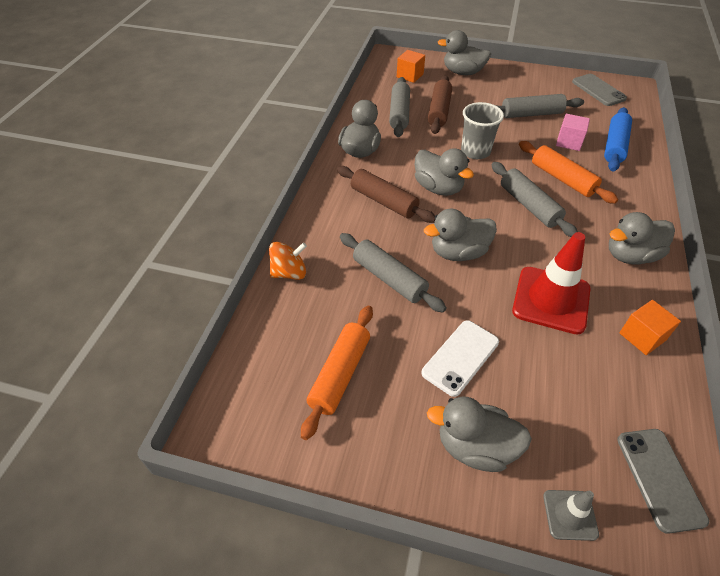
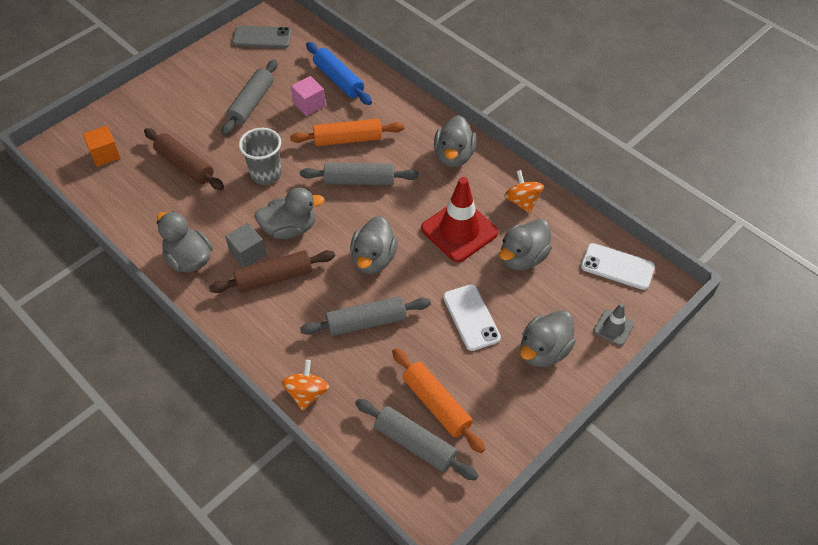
camera: 60 degrees left, 5 degrees up
(393, 177) = (247, 253): none -> grey cube
(399, 113) = (159, 198): grey rolling pin -> grey rolling pin (415, 444)
(462, 72) = (142, 111): grey duck -> grey duck (522, 258)
(642, 336) = (522, 201): orange cube -> orange spinning top
(660, 478) = (617, 266): grey phone -> white phone

